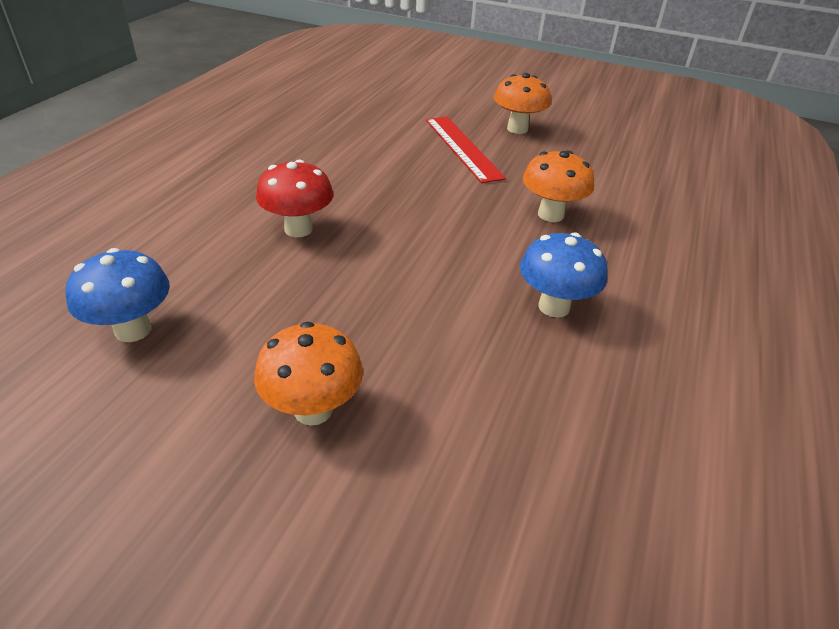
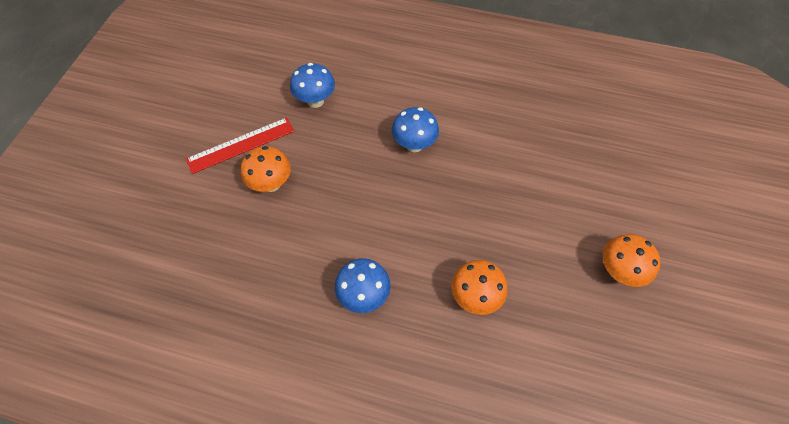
camera: 85 degrees right, 20 degrees up
(298, 229) = (414, 145): red mushroom -> blue mushroom
(462, 148) = (561, 228): red ruler -> red ruler (241, 145)

